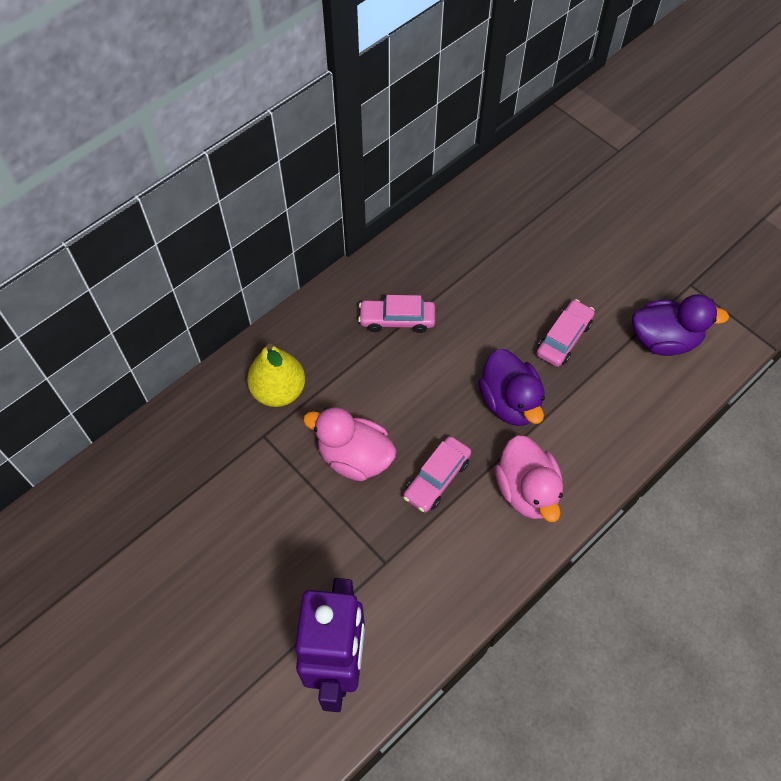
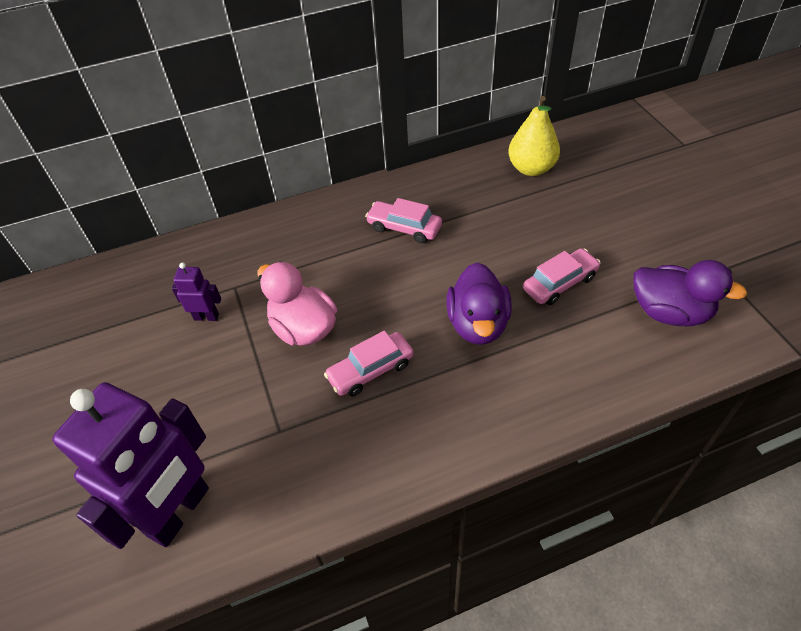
camera: 25 degrees right, 10 degrees down
(253, 476) = (206, 316): none -> purple robot
(279, 391) = (269, 256): yellow pear -> yellow pear (531, 168)
(526, 491) = (456, 410): pink duck -> none

